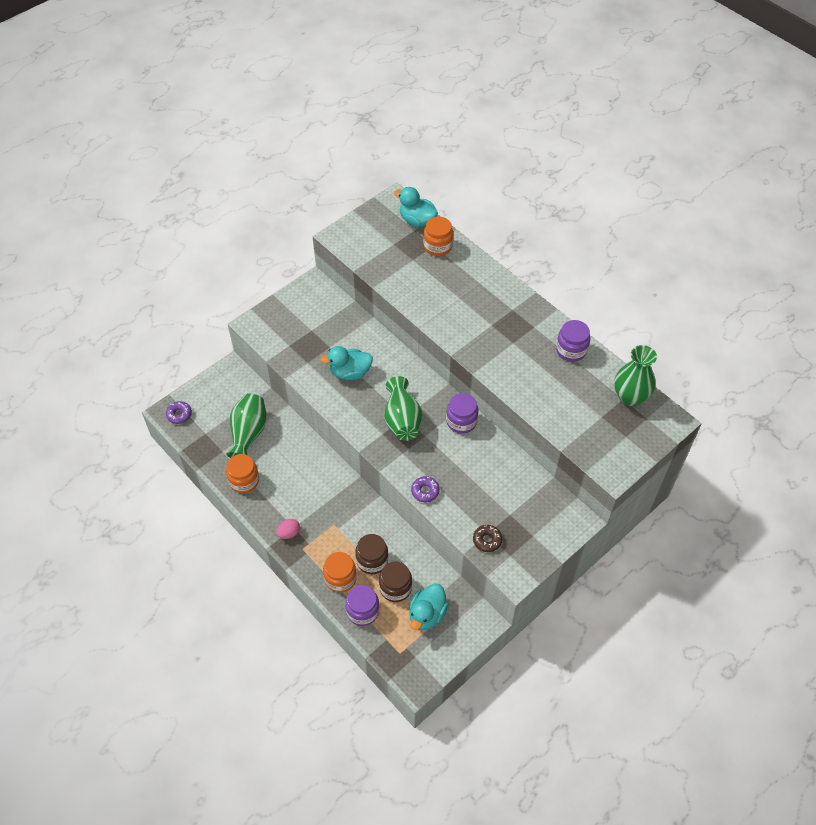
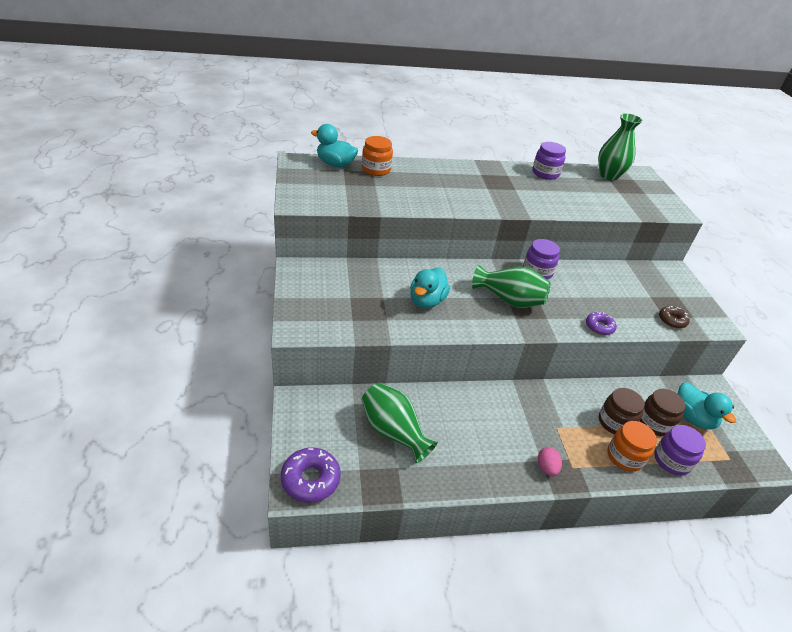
camera: 60 degrees left, 15 degrees down
(179, 414) = (310, 479): purple donut -> purple donut, size x1.63
(244, 481) = (452, 469): orange jar -> none
(417, 220) = (335, 164): turquoise duck -> turquoise duck turned 45 degrees clockwise

